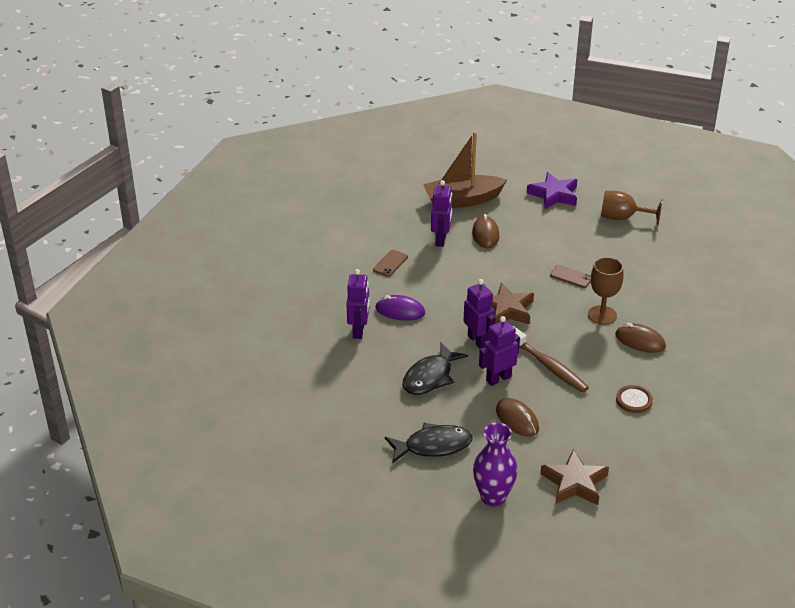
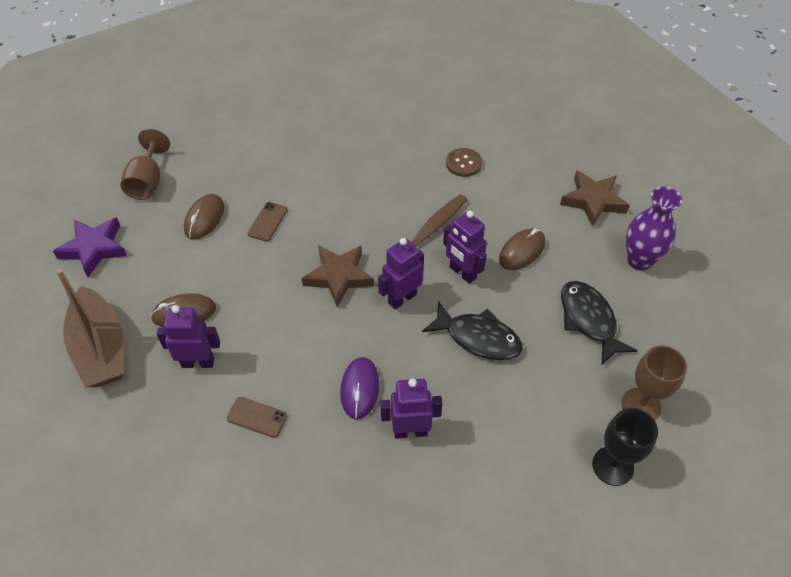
camera: 100 degrees left, 15 degrees up
(299, 428) = (612, 466): none -> black goblet
(602, 315) = (334, 192): brown goblet -> brown goblet (641, 405)
(640, 341) = (372, 161): brown mouse -> brown mouse (204, 218)

